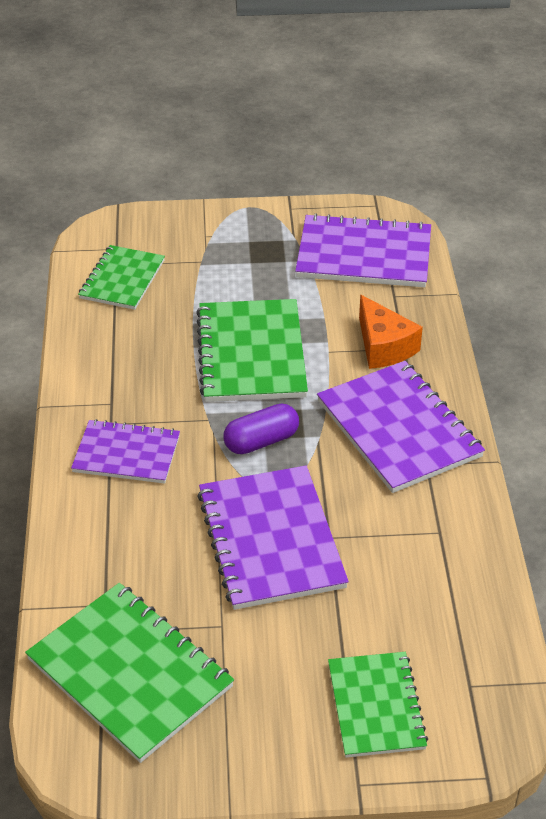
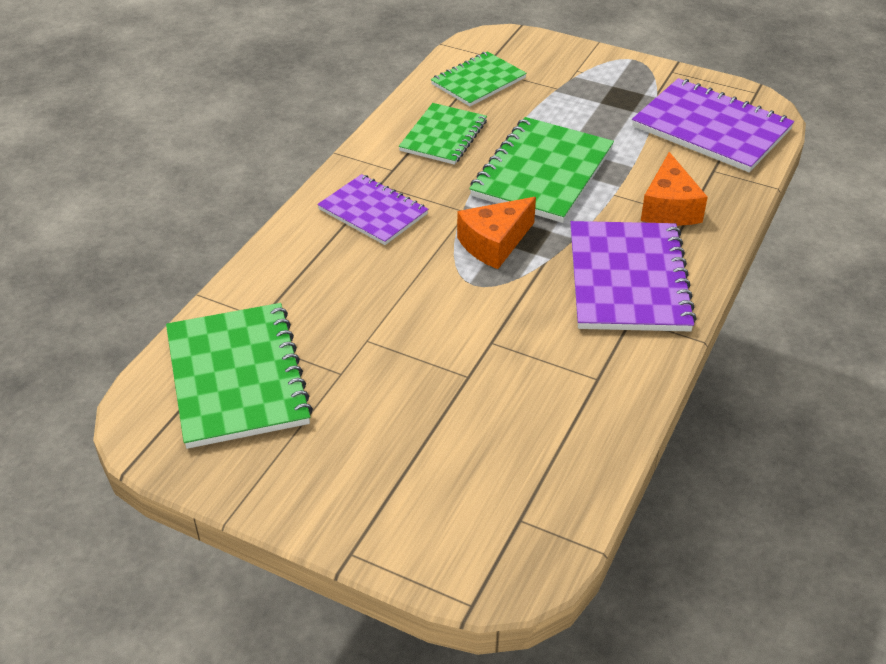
camera: 30 degrees right, 0 degrees up
(261, 441) = (494, 243): purple capsule -> orange cheese
(271, 539) = (438, 323): purple notebook -> none
(376, 706) = (419, 496): green notebook -> green notebook (443, 136)

